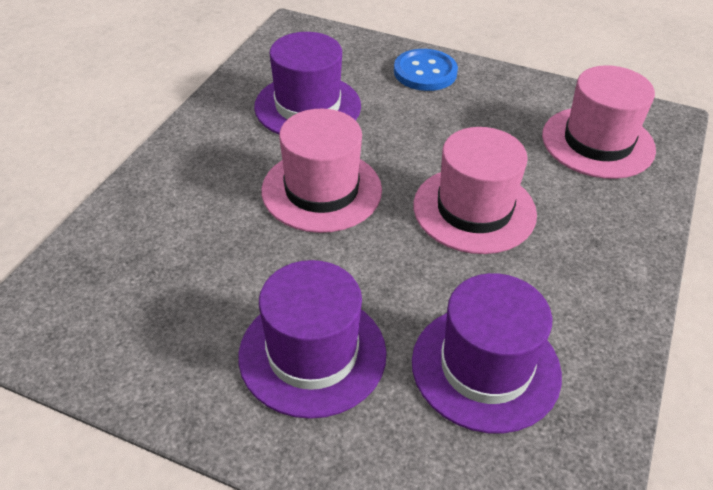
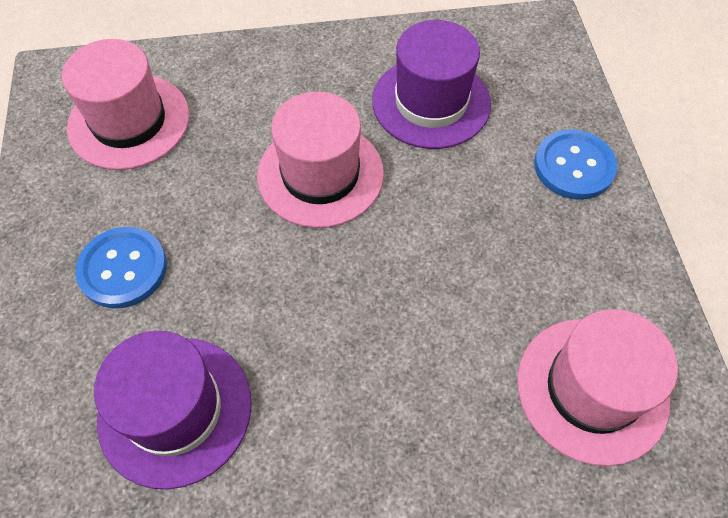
camera: 60 degrees right, 15 degrees up
(312, 354) = (123, 269): purple hat -> blue button
(474, 209) = (381, 310): pink hat -> pink hat (129, 121)

